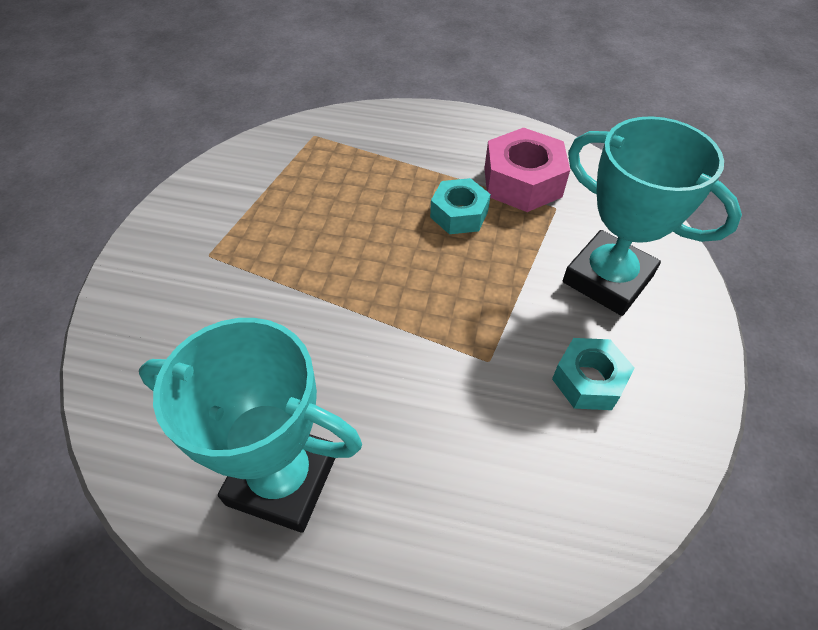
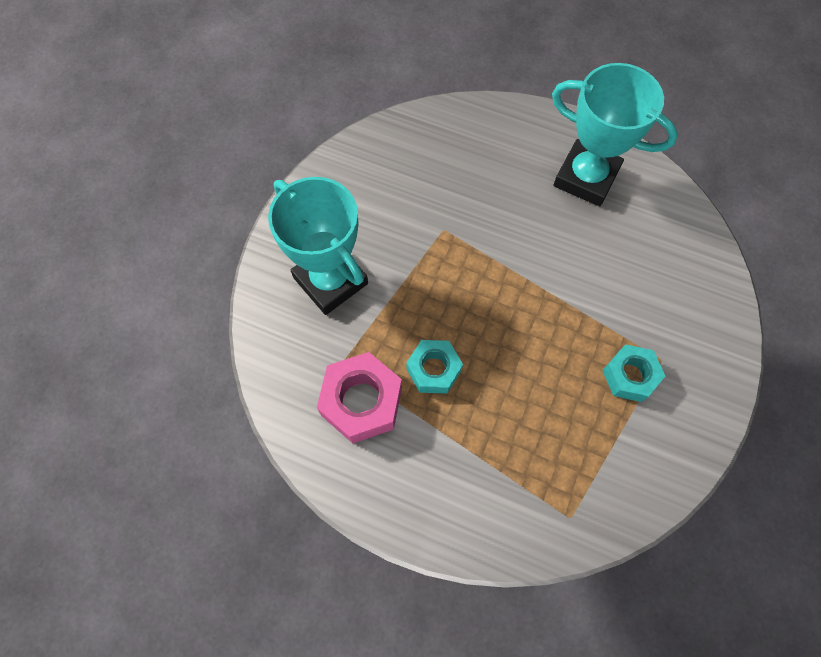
camera: 170 degrees left, 15 degrees up
(588, 380) = (380, 205): turquoise nut -> turquoise nut (629, 376)

